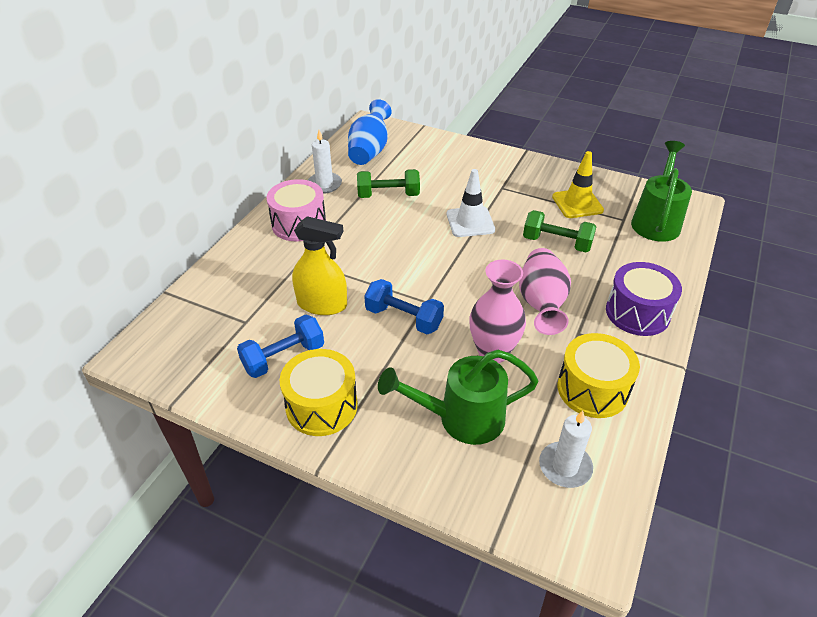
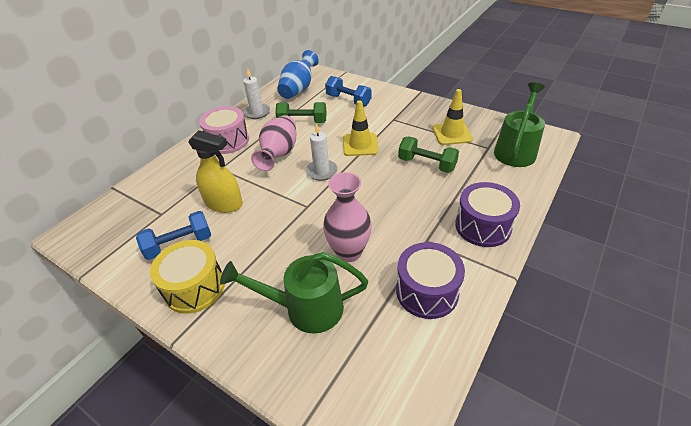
camera: 10 degrees right, 0 degrees up
(404, 318) = (284, 219): blue dumbbell -> blue dumbbell (348, 100)
(470, 222) = (360, 145): white traffic cone -> yellow traffic cone
(541, 304) = (401, 214): pink vase -> pink vase (279, 154)
(565, 467) = (384, 362): white candle -> white candle (321, 171)
(592, 389) = (427, 291): yellow drum -> purple drum

